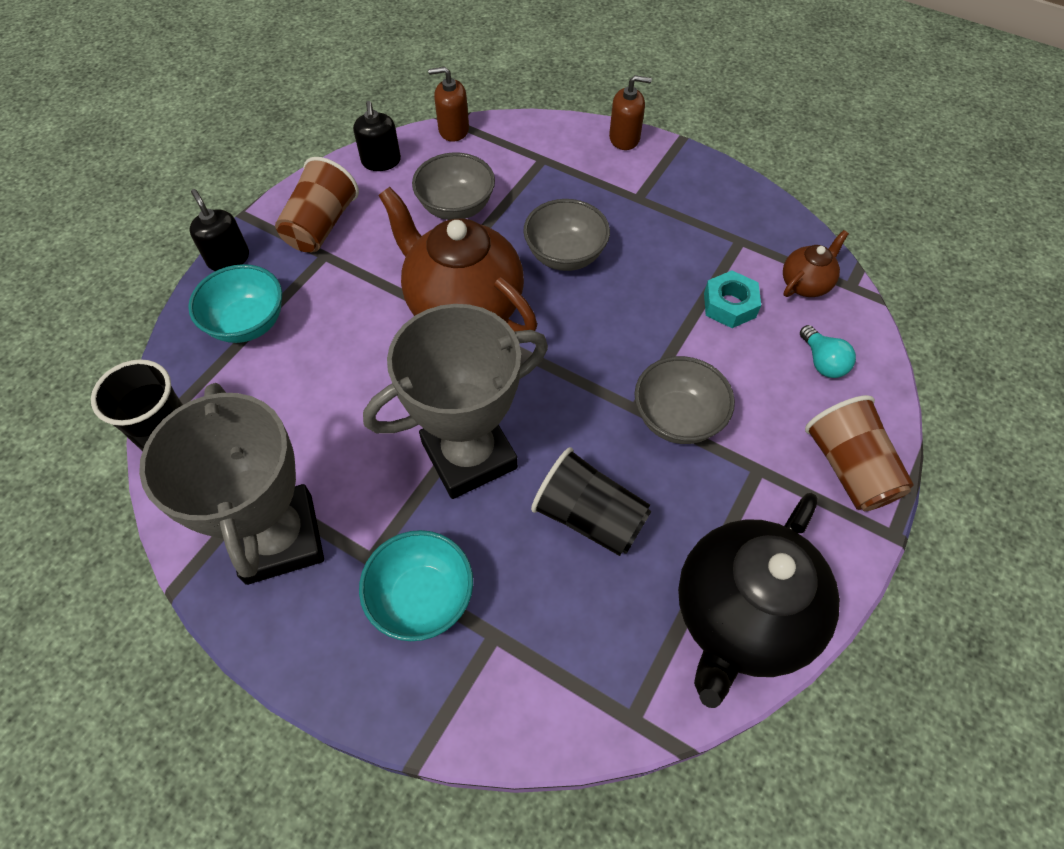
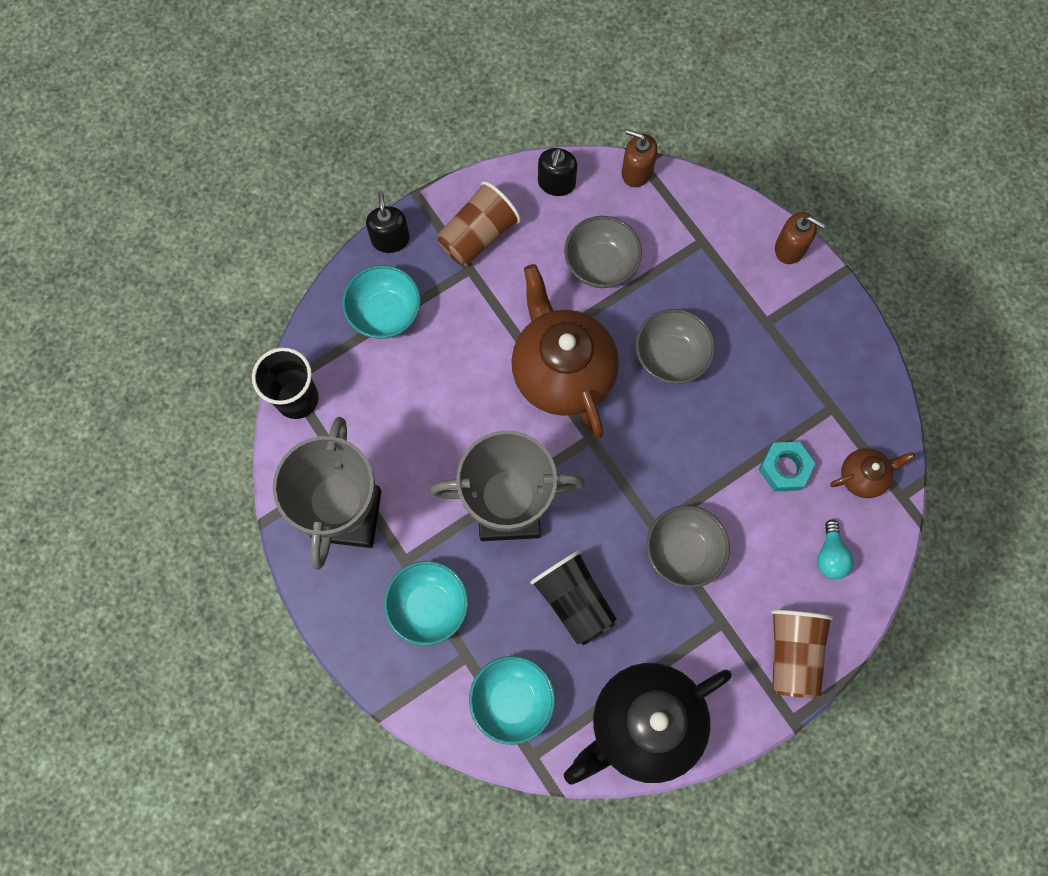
camera: 25 degrees right, 15 degrees up
(575, 662) = (512, 700): none -> turquoise bowl

